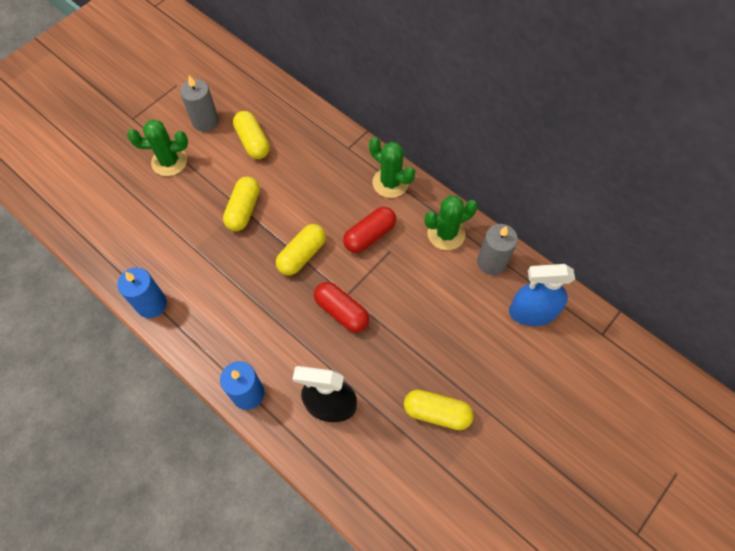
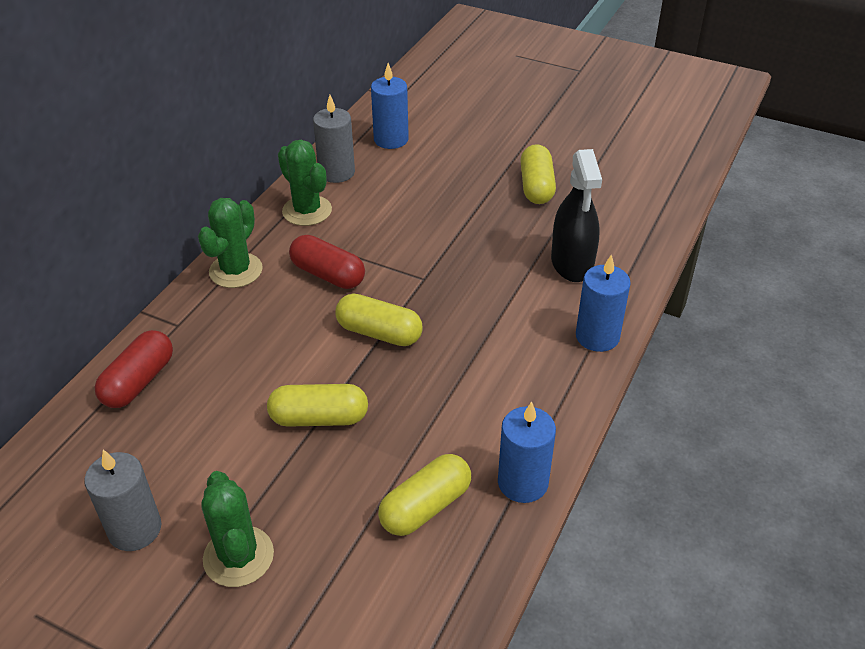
camera: 105 degrees left, 20 degrees down
(253, 142) = (177, 444): yellow capsule -> yellow capsule (425, 507)
(341, 311) = (449, 278): red capsule -> red capsule (139, 381)
(532, 312) = (391, 139): blue spray bottle -> blue candle

